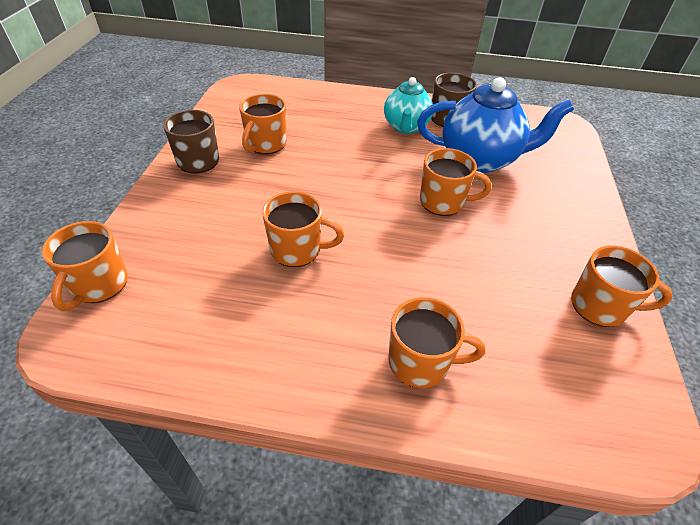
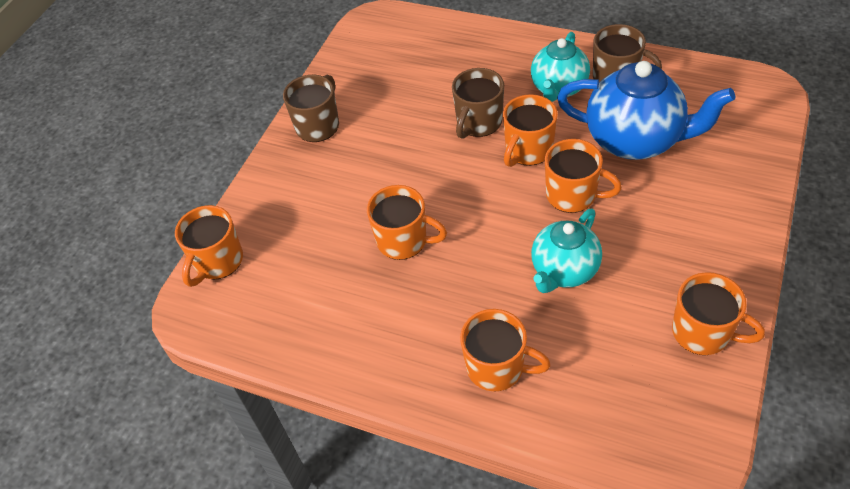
camera: 20 degrees right, 5 degrees up
(266, 144) = (391, 107): orange mug -> orange mug (528, 150)
(345, 152) = (478, 123): none -> brown mug
(456, 264) = (564, 271): none -> turquoise teapot

